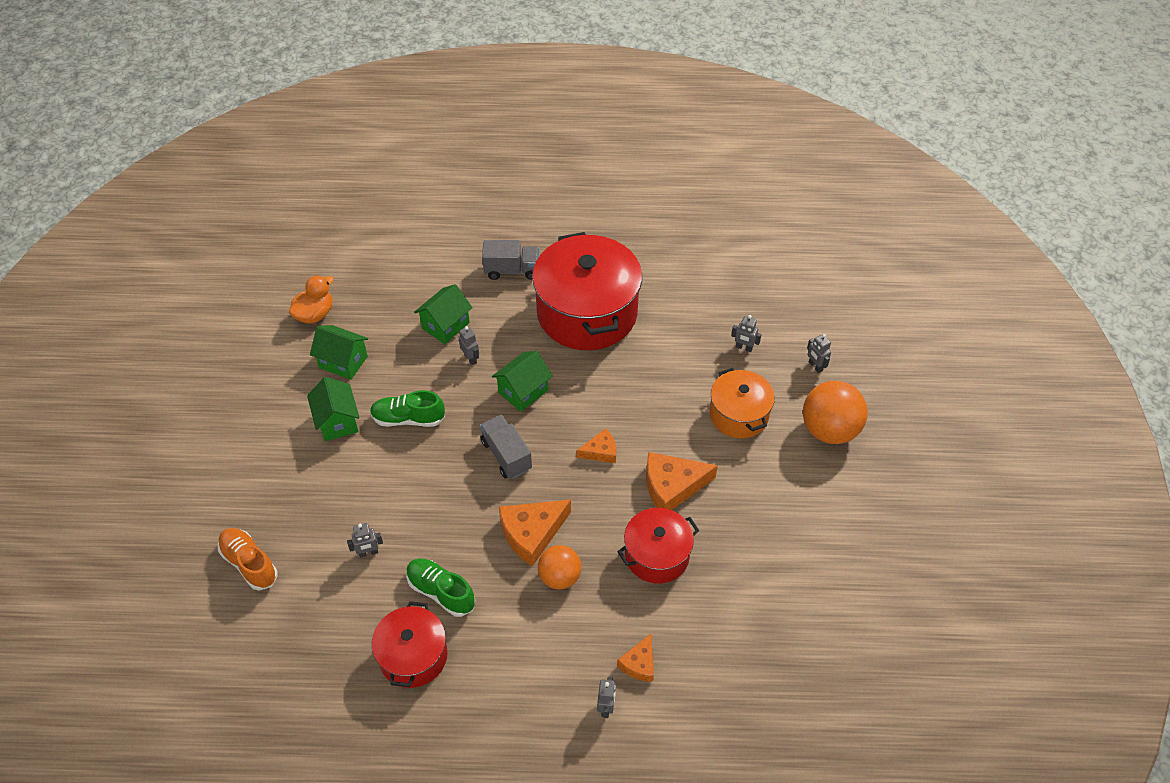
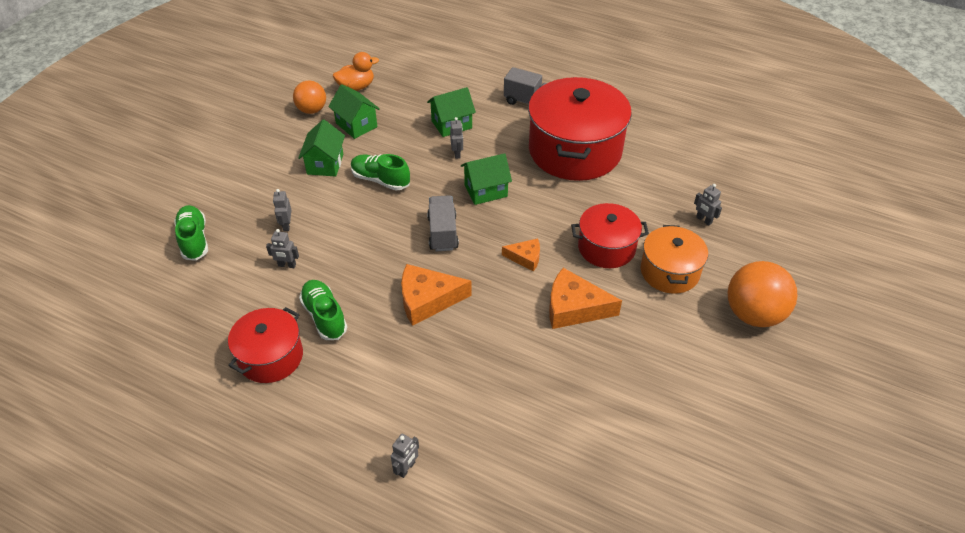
camera: 25 degrees right, 5 degrees down
(249, 563) = (194, 240): orange shoe -> green shoe
(559, 577) = (430, 343): orange ball -> orange ball (312, 110)
(639, 663) = (458, 444): orange cheese -> none
(657, 555) = (527, 359): red pot -> red pot (606, 247)
(815, 366) = (766, 257): grey robot -> grey robot (286, 225)

